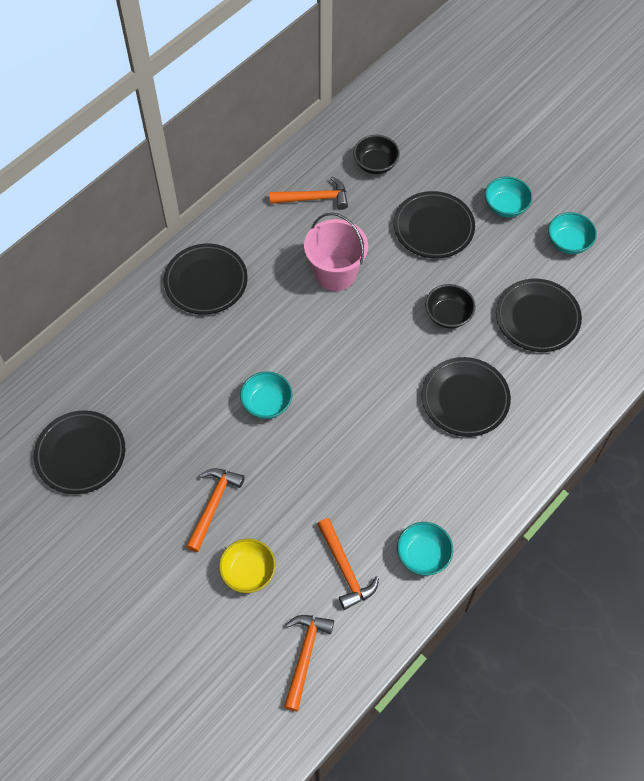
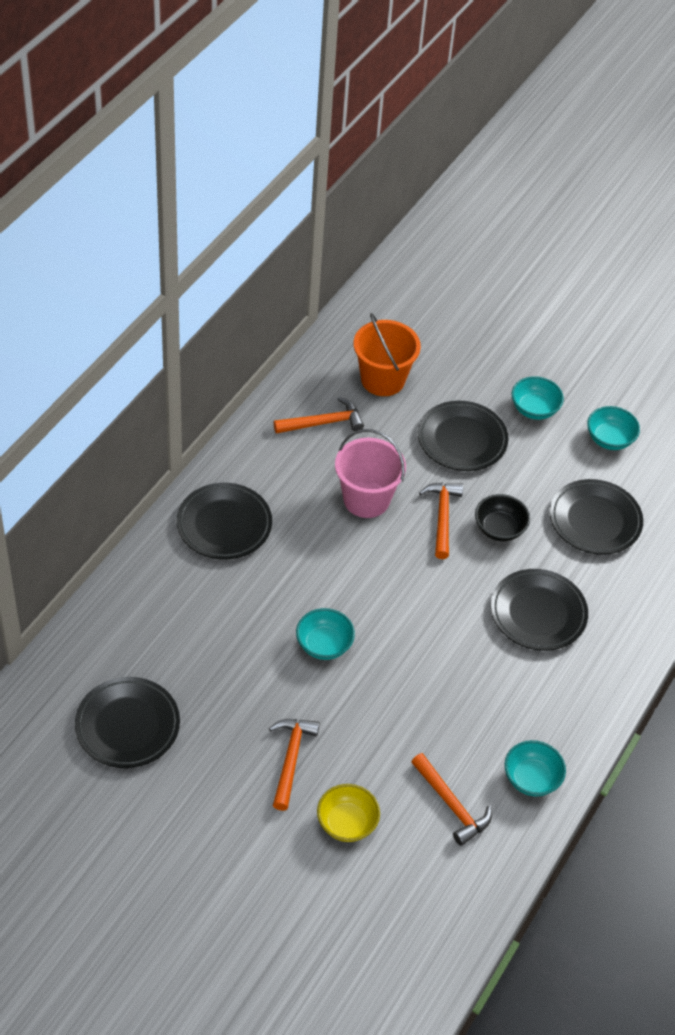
camera: 15 degrees left, 10 degrees down
(305, 656) = (429, 900): orange hammer -> orange hammer (442, 517)
(375, 164) = (382, 379): black bowl -> orange bucket

